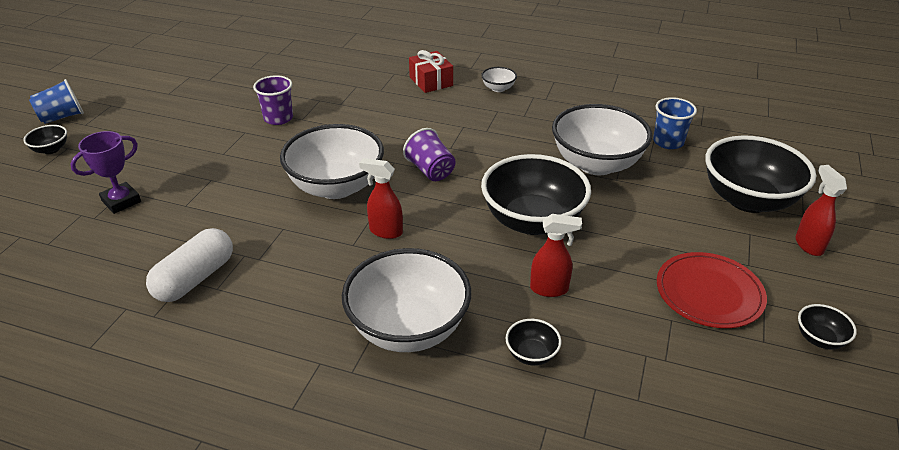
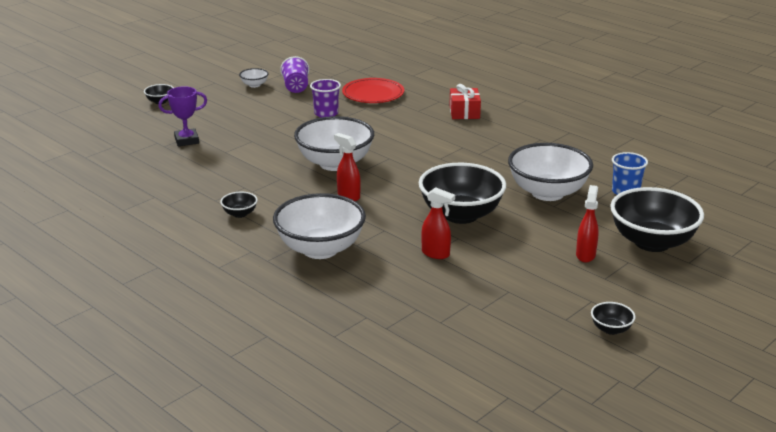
camera: 25 degrees right, 10 degrees down
(62, 117) = (178, 83): blue cup -> none
(195, 278) = (205, 192): white capsule -> none
(430, 171) = (412, 169): purple cup -> purple cup (296, 87)
(498, 88) = (516, 128): white bowl -> white bowl (254, 85)
(531, 354) = (390, 282): black bowl -> black bowl (240, 214)
(709, 293) = (554, 285): red plate -> red plate (373, 94)
(808, 245) = (670, 279): red spray bottle -> red spray bottle (585, 255)

